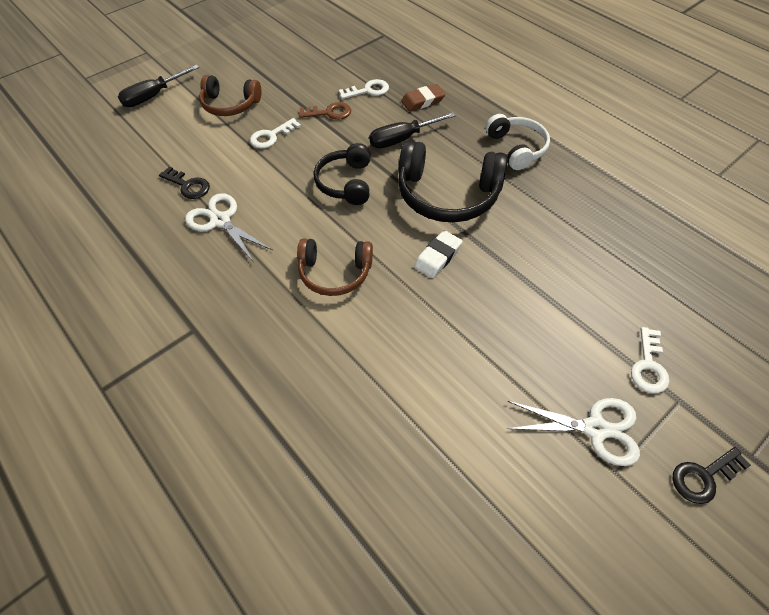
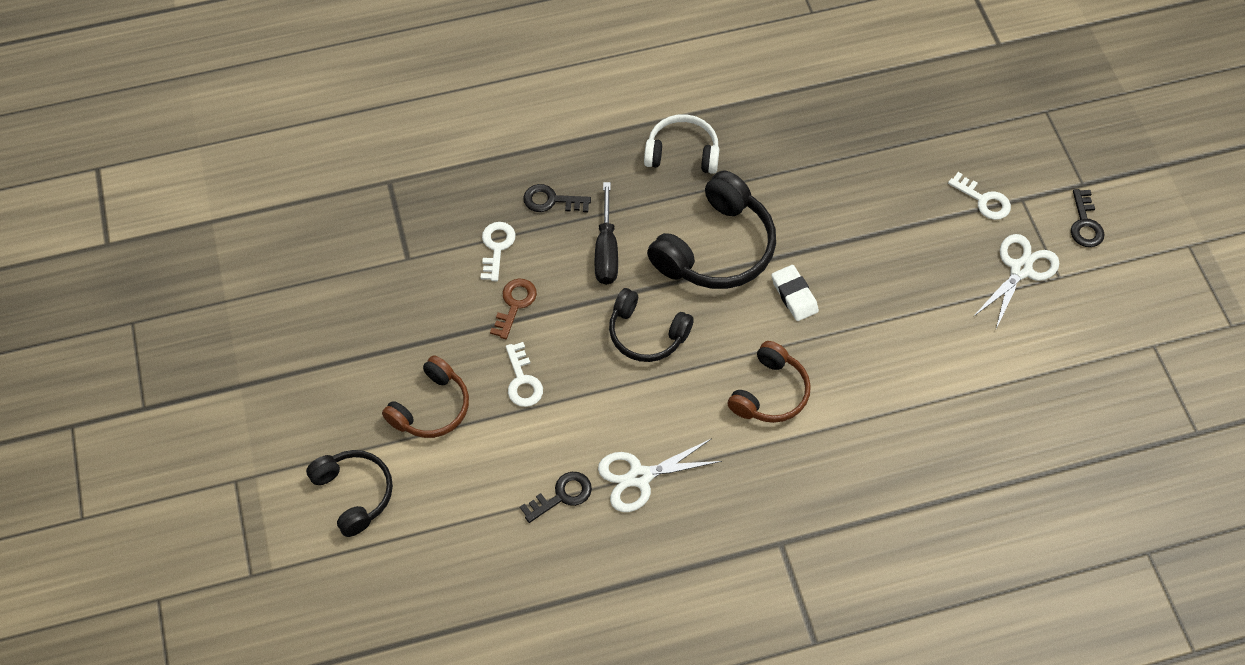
camera: 65 degrees left, 5 degrees up
(154, 96) = (354, 493): black screwdriver -> black headphones
(423, 101) = (551, 200): brown eraser -> black key

